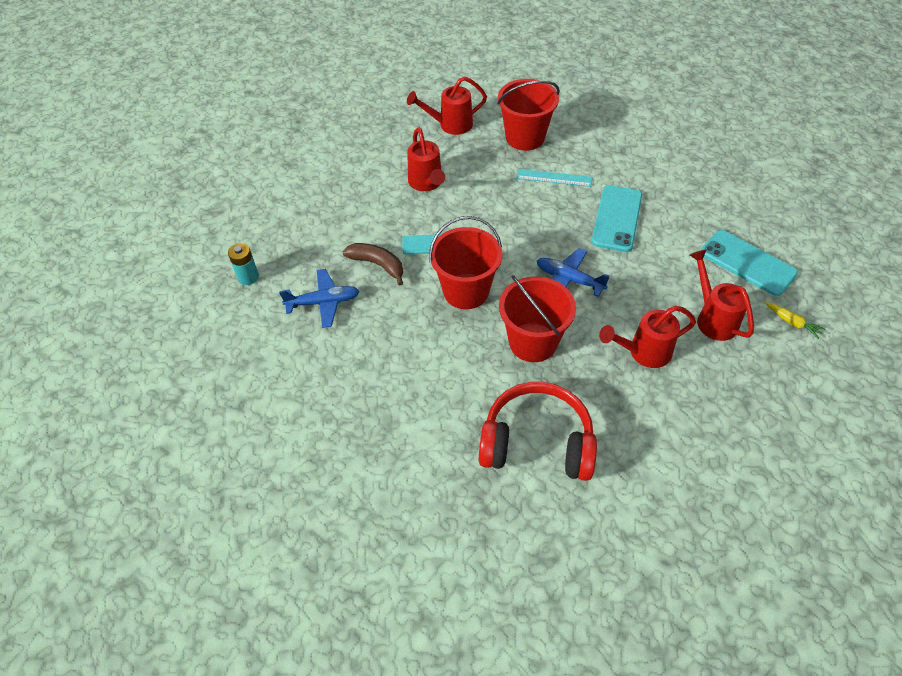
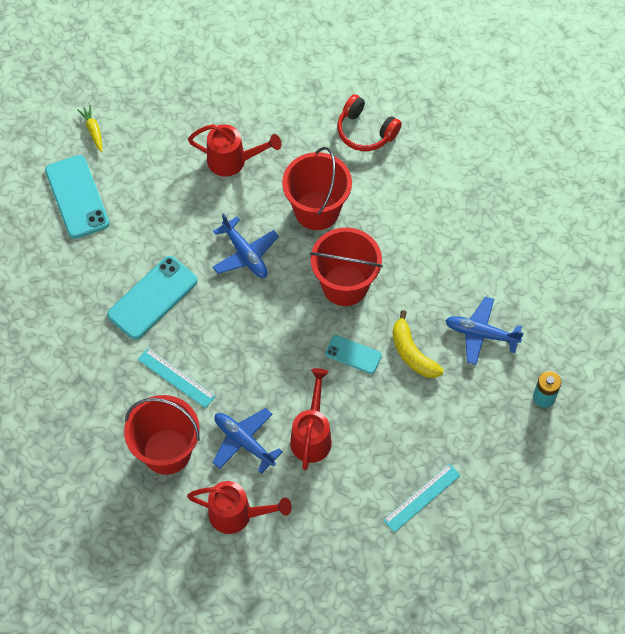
camera: 155 degrees left, 10 degrees up
(322, 179) = (422, 497): none -> turquoise ruler
(377, 264) = (412, 353): brown banana -> yellow banana
(474, 162) = (244, 442): none -> blue plane
(537, 443) = (365, 131): red headphones -> red headphones, size x0.63
(713, 318) = (153, 163): red watering can -> none

